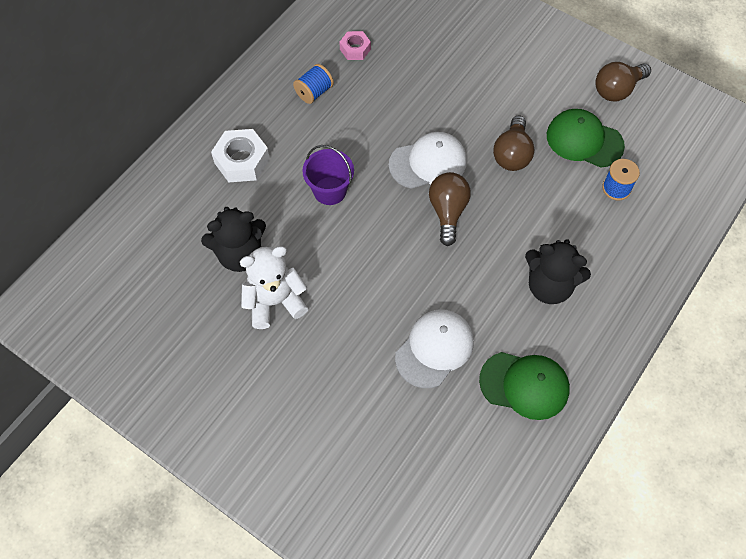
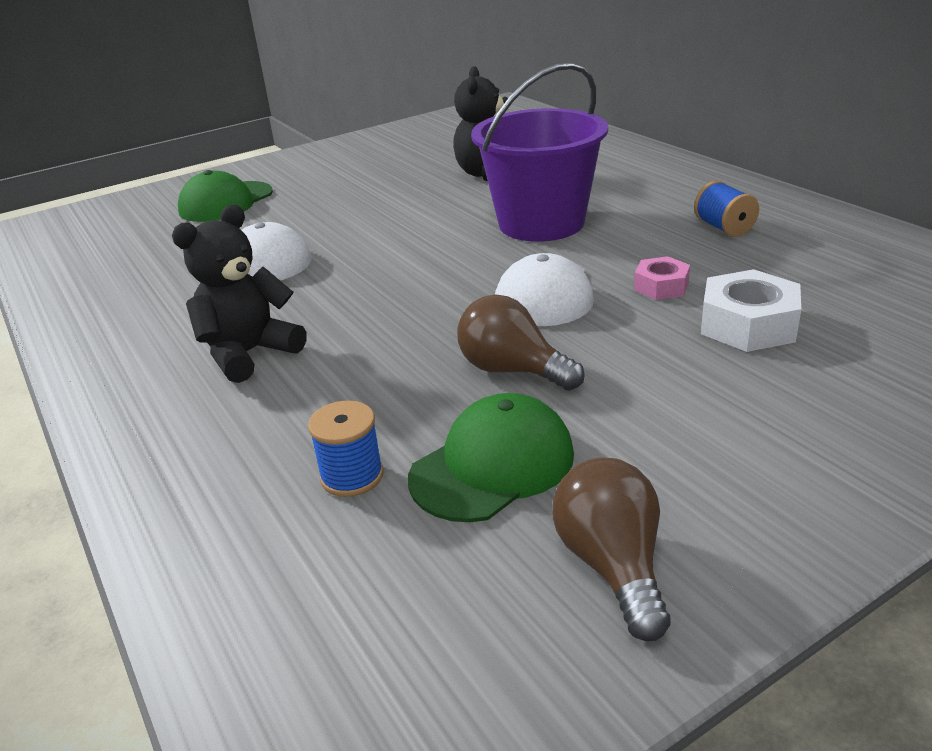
camera: 115 degrees right, 30 degrees down
(242, 161) = (620, 181): white nut -> white nut (748, 325)
(275, 302) = (415, 186): white teddy bear -> none
(330, 191) = (541, 223): purple bucket -> purple bucket, size x1.83
(355, 49) = (813, 265): pink nut -> pink nut (661, 286)
(447, 212) = (445, 295): brown light bulb -> none
(524, 385) = (149, 306): green cap -> green cap (226, 202)

